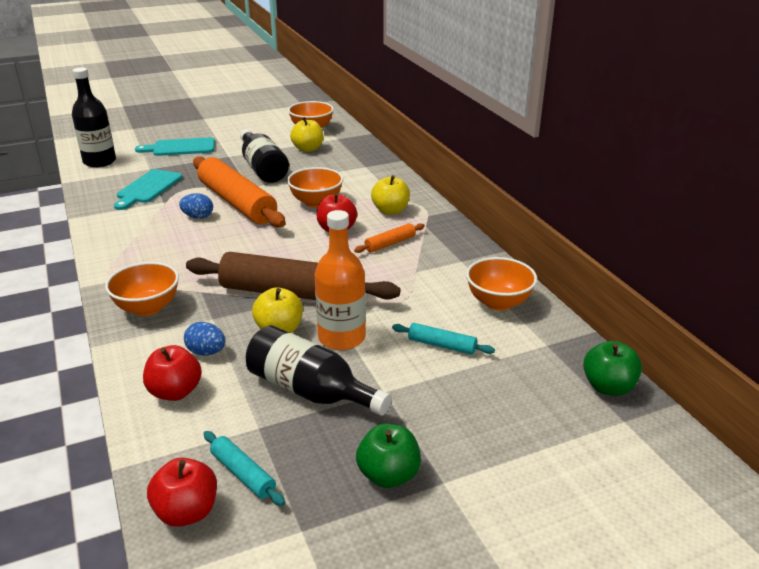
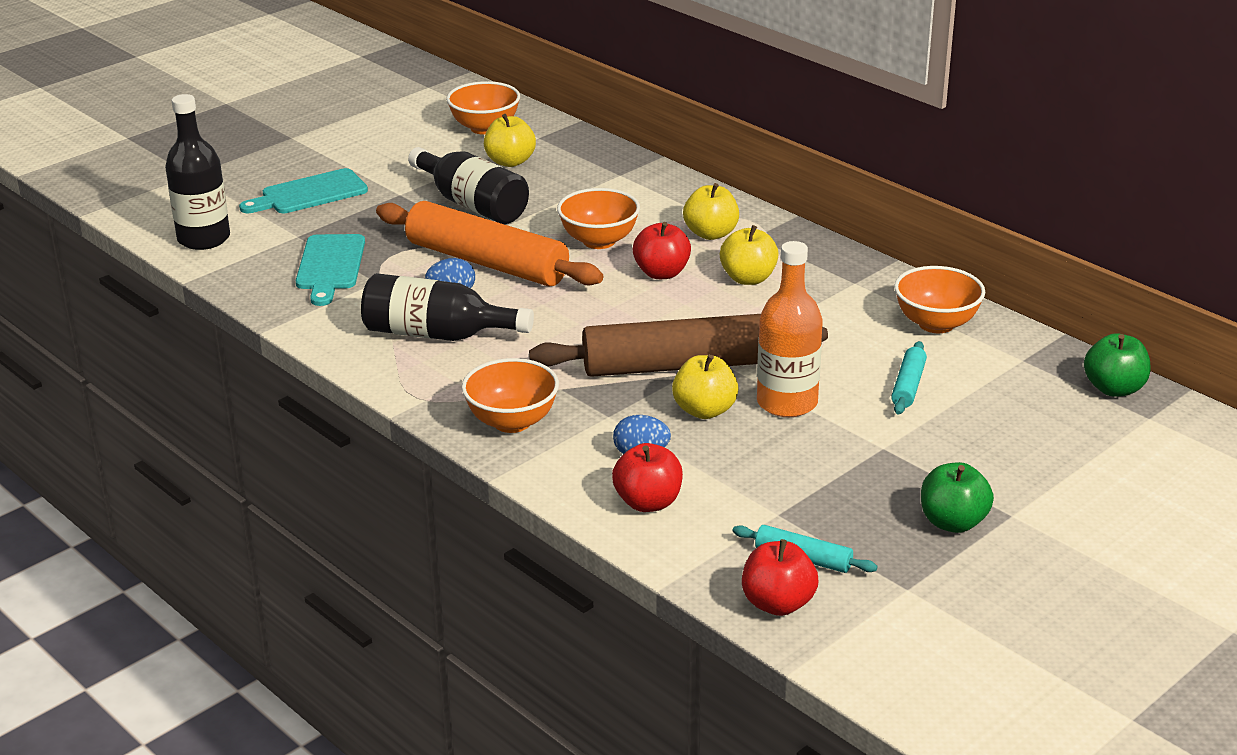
camera: 20 degrees left, 0 degrees up
(310, 391) = (801, 465): black bottle -> black bottle (437, 334)
(390, 244) = (748, 278): orange rolling pin -> yellow apple
(442, 345) = (908, 386): turquoise rolling pin -> turquoise rolling pin turned 75 degrees counterclockwise

